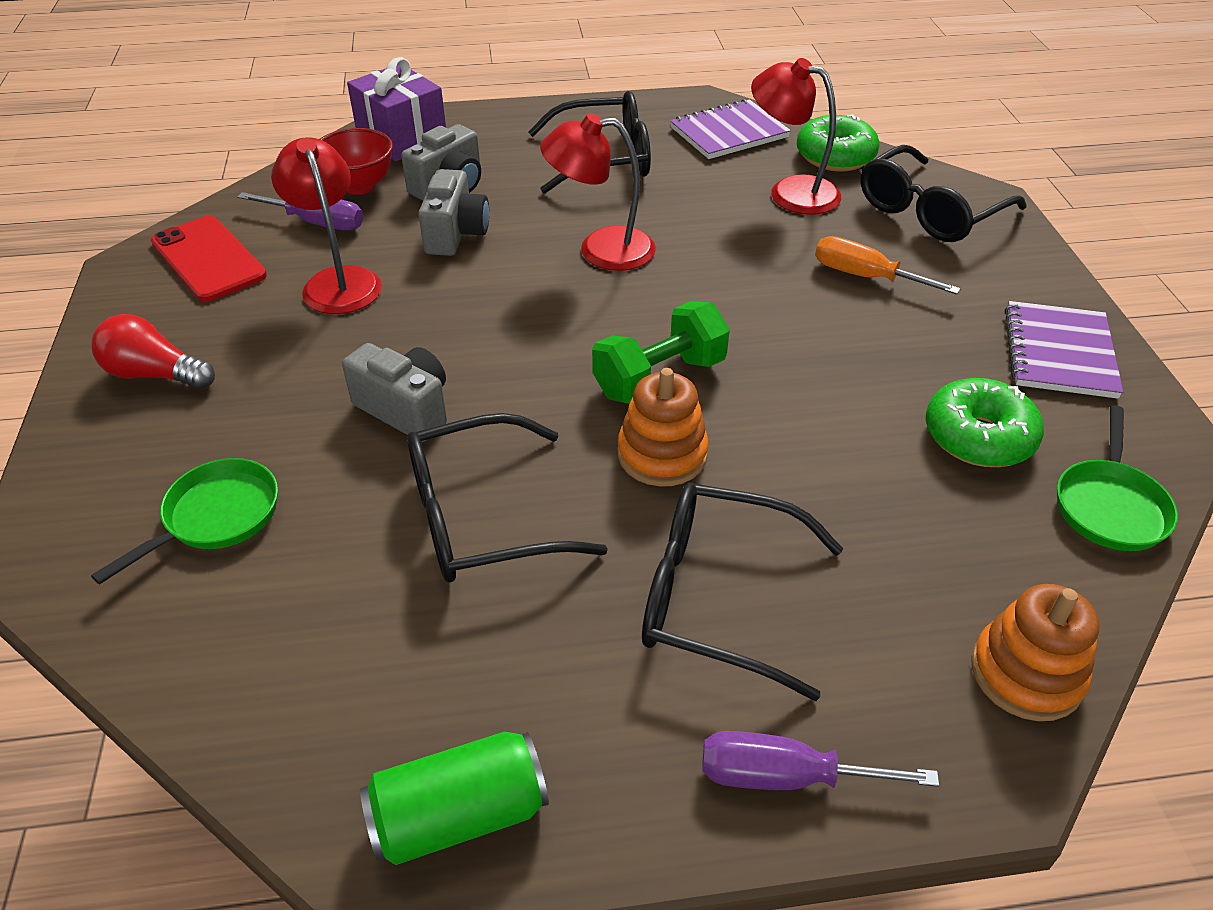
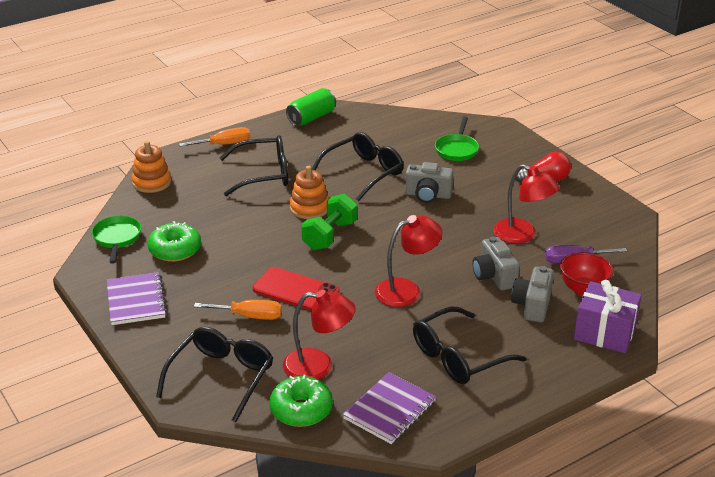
camera: 155 degrees right, 10 degrees down
(208, 259) = (599, 227): red phone -> red phone (295, 290)
(784, 776) = (224, 144): purple screwdriver -> orange screwdriver

